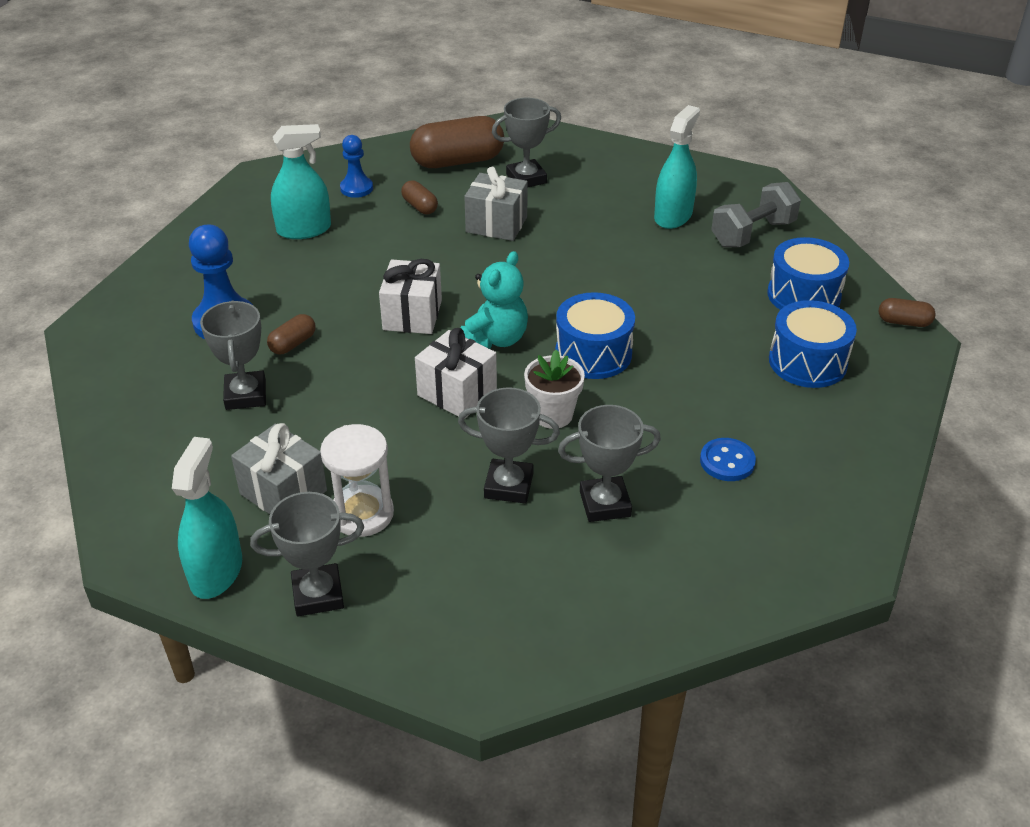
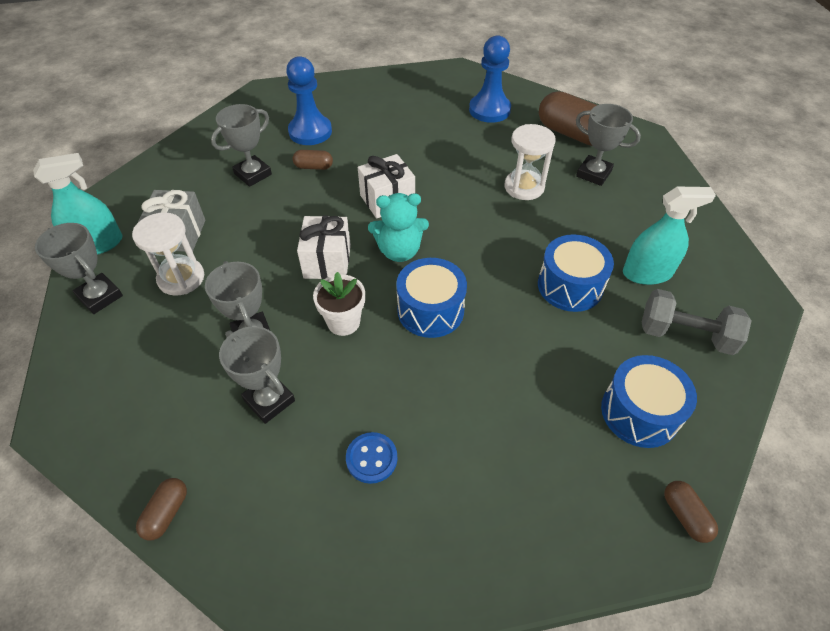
camera: 55 degrees right, 10 degrees up
(304, 229) = (425, 113): turquoise spray bottle -> none
(356, 188) = (489, 110): blue pawn -> blue pawn, size x1.65
(420, 206) = (502, 144): brown capsule -> brown capsule (166, 513)
(496, 224) = (524, 187): grey gift -> white hourglass
(807, 362) = (549, 459): blue drum -> blue drum (570, 286)

